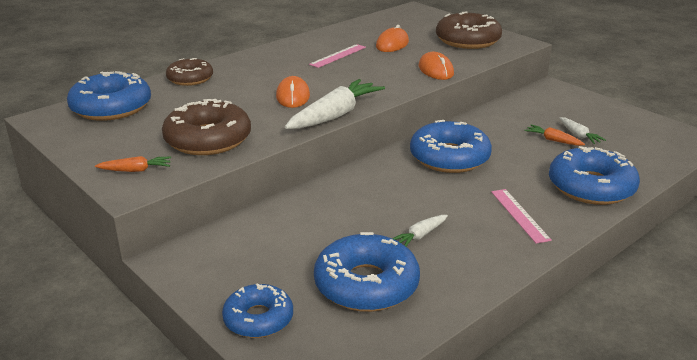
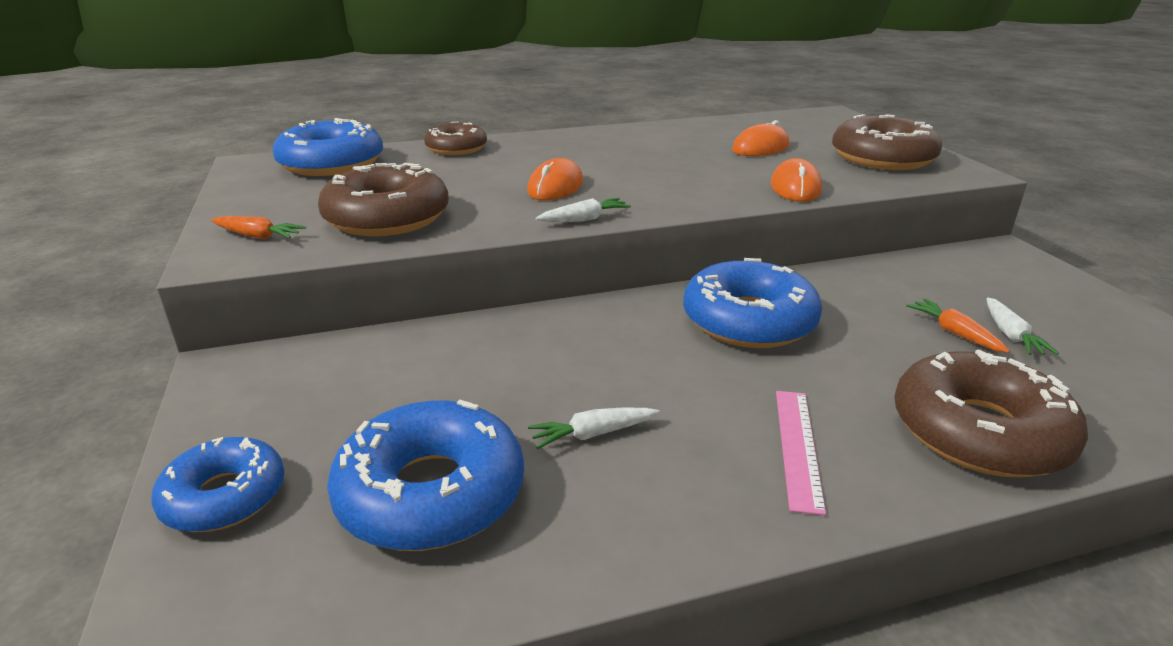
camera: 25 degrees right, 0 degrees up
(335, 115) = (584, 219): white carrot -> white carrot, size x0.49
(338, 56) = (669, 150): pink ruler -> none
(591, 187) = (979, 432): blue donut -> brown donut

